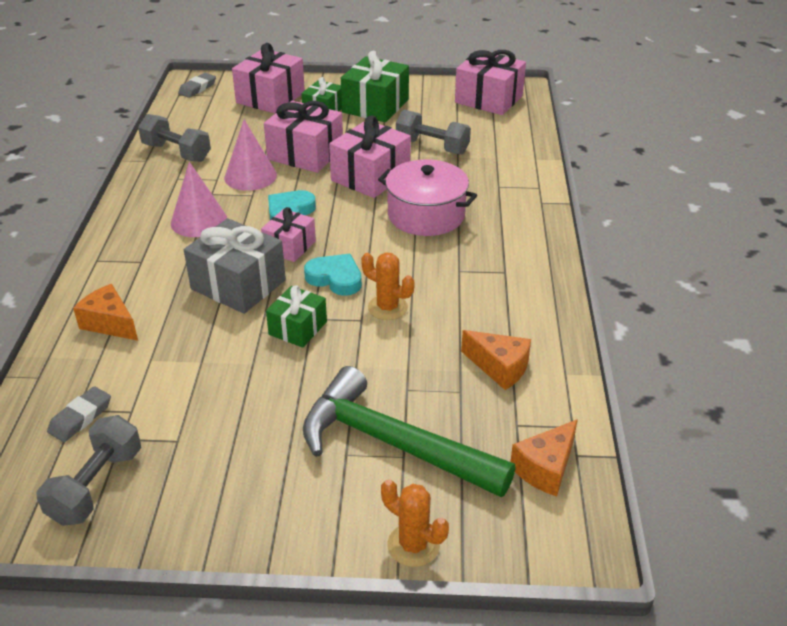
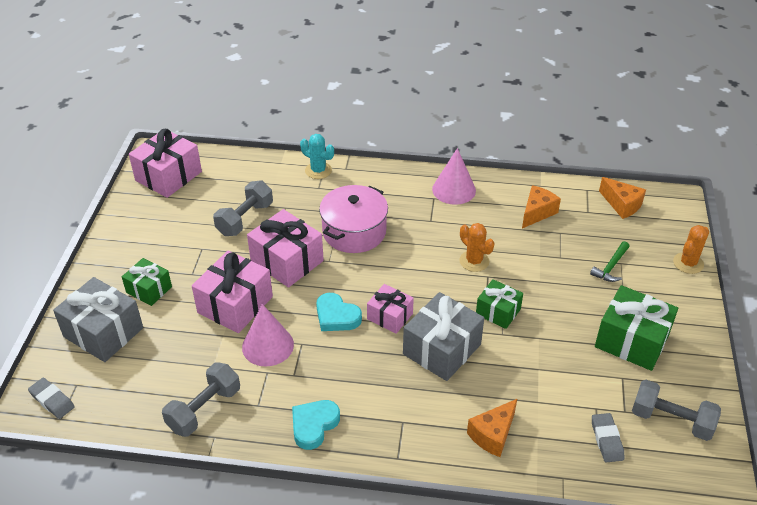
camera: 85 degrees left, 5 degrees up
(80, 418) = (606, 440): grey eraser -> grey eraser turned 45 degrees clockwise
(199, 221) = (341, 382): pink cone -> pink cone (454, 190)
(270, 97) = (103, 332): pink gift -> grey gift
(335, 278) = (436, 289): turquoise heart -> turquoise heart (314, 425)
(375, 106) = (154, 251): green gift -> green gift (631, 341)
(387, 307) = (474, 261): orange cactus -> orange cactus turned 75 degrees counterclockwise
(393, 444) = (611, 267): green hammer -> green hammer, size x0.42
(530, 184) = (318, 170): none -> turquoise cactus

